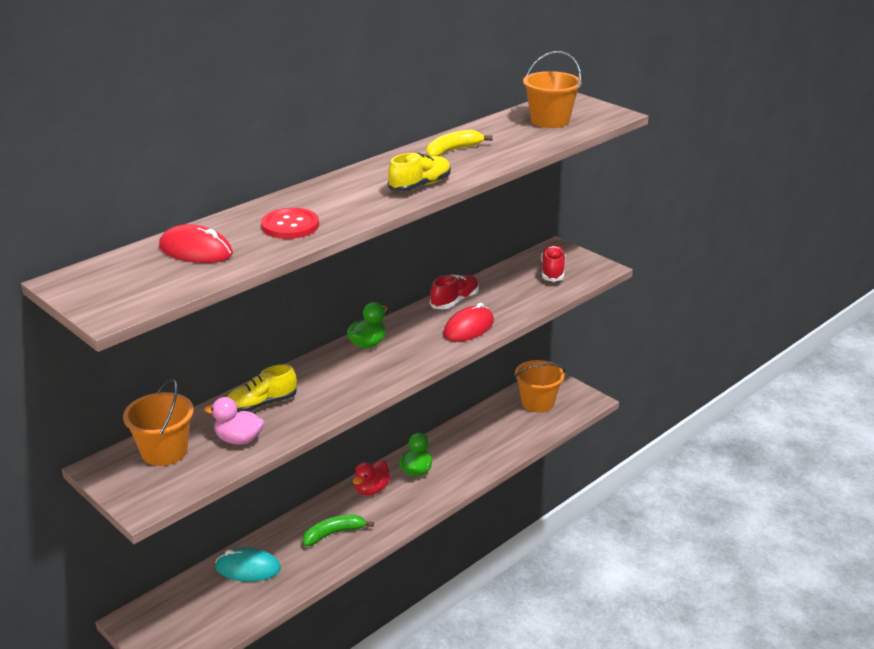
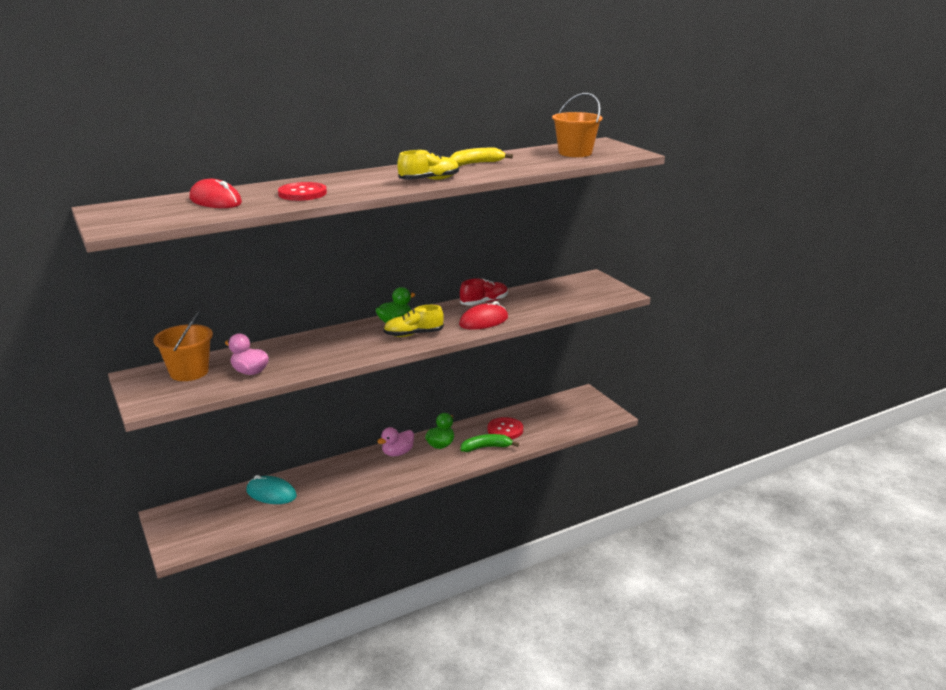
camera: 15 degrees right, 5 degrees down
(261, 404) = (284, 351): yellow shoe -> yellow shoe (413, 334)
(333, 534) = (350, 480): green banana -> green banana (486, 447)
(371, 489) = (397, 453): red duck -> pink duck
(480, 439) = (505, 430): none -> red button
(537, 403) = (566, 410): orange bucket -> none
(552, 271) = (579, 292): red shoe -> none

